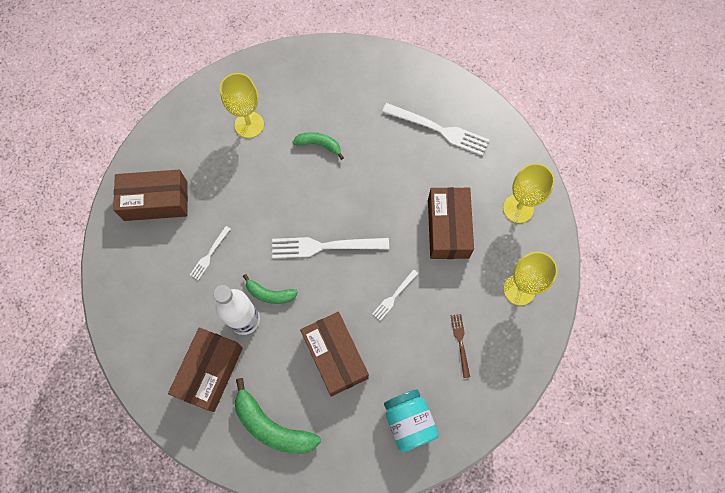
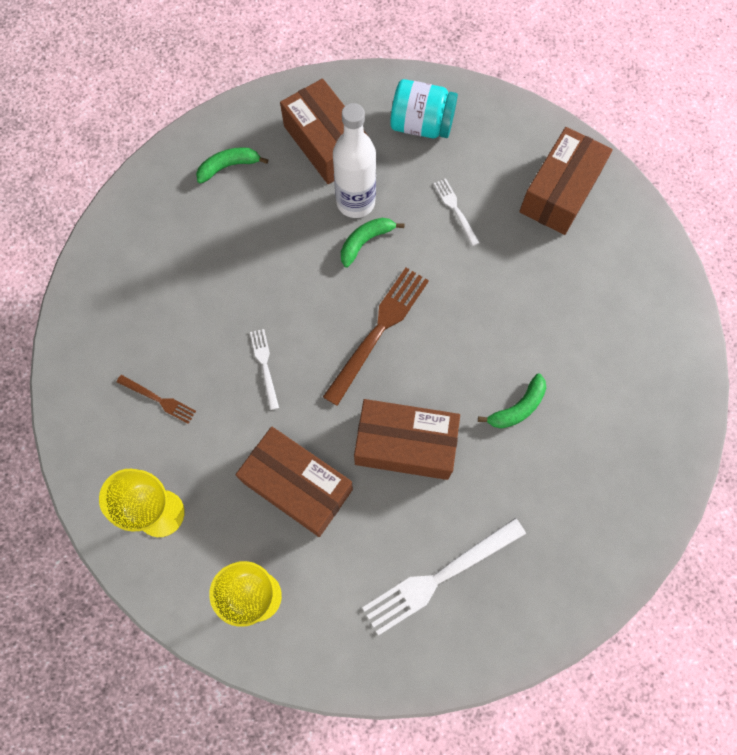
camera: 125 degrees right, 0 degrees up
(249, 125) = (601, 343): yellow goblet -> none
(272, 426) = (229, 166): green banana -> green banana, size x0.59
(325, 246) = (379, 331): white fork -> brown fork
(335, 356) = (248, 264): brown box -> brown box (405, 445)
(409, 422) = (127, 290): turquoise jar -> turquoise jar (421, 125)

